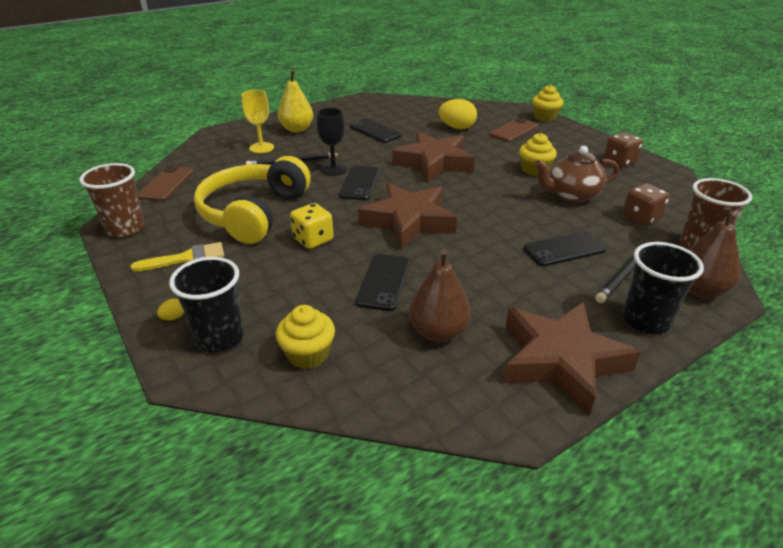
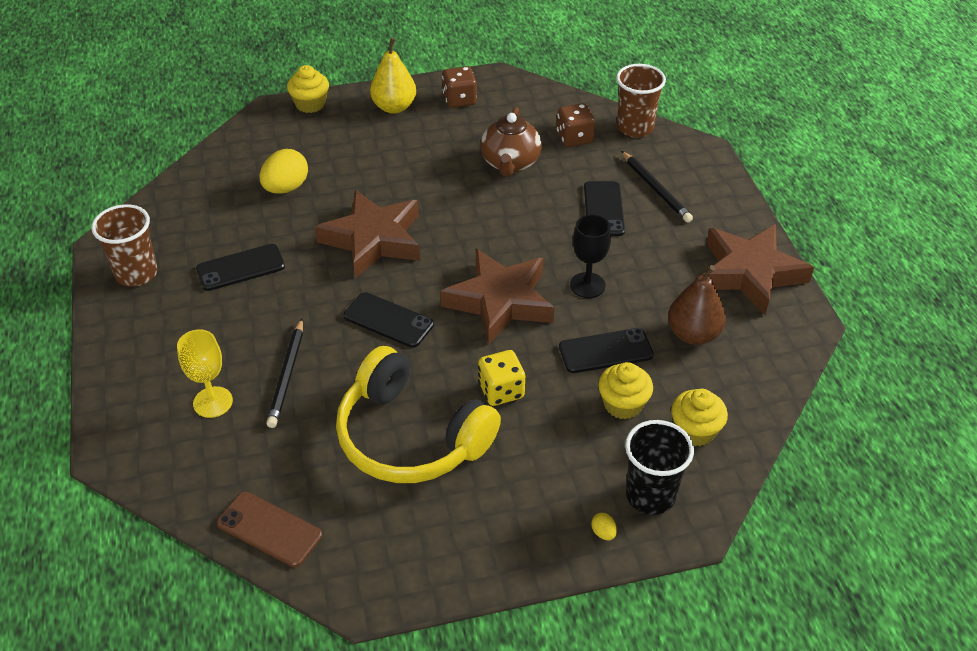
camera: 70 degrees left, 10 degrees up
(125, 229) = (384, 581): brown cup -> brown cup (136, 274)
(186, 258) = (489, 516): yellow brush -> none
(297, 129) = (172, 350): yellow pear -> yellow pear (394, 107)
(333, 169) = (334, 337): black goblet -> black goblet (587, 285)
(384, 282) = (605, 351): black phone -> black phone turned 45 degrees counterclockwise
(514, 130) = (330, 143): brown phone -> none
(534, 170) = (441, 167): yellow cupcake -> yellow cupcake (623, 404)
(645, 320) = (719, 206): black cup -> none
(699, 289) = (692, 159): brown pear -> none

